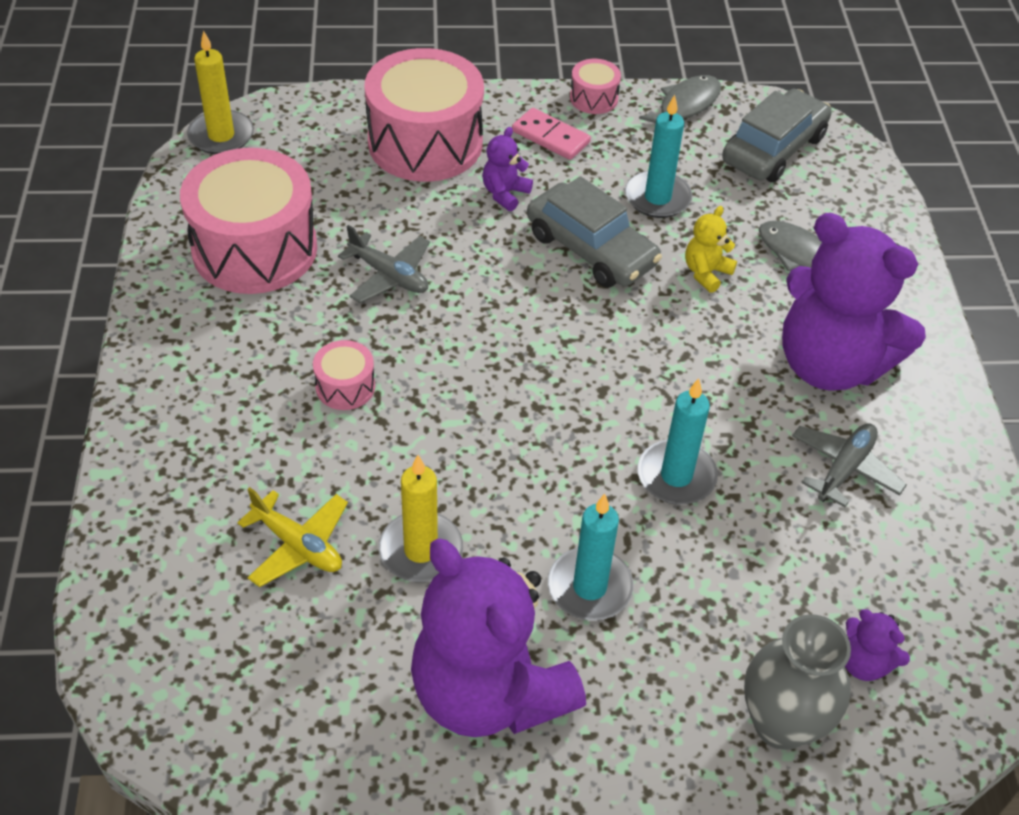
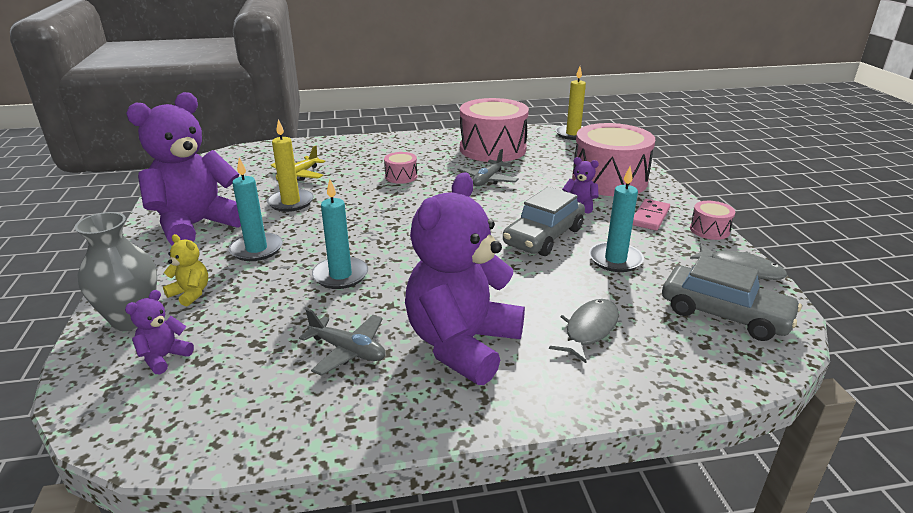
camera: 85 degrees right, 20 degrees down
(706, 273) = (543, 282): yellow teddy bear -> yellow teddy bear (190, 293)

